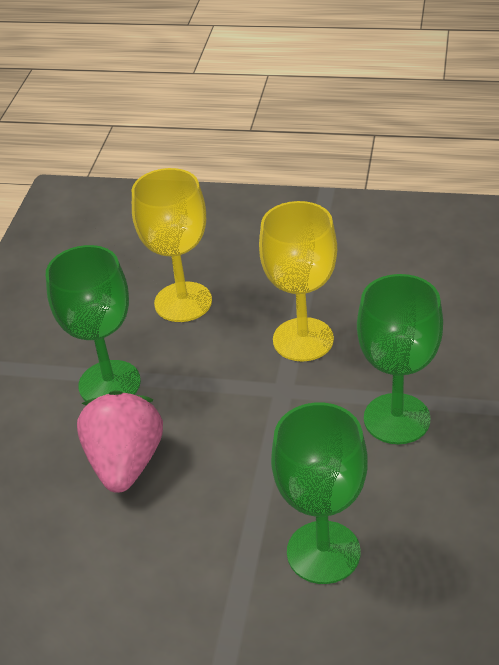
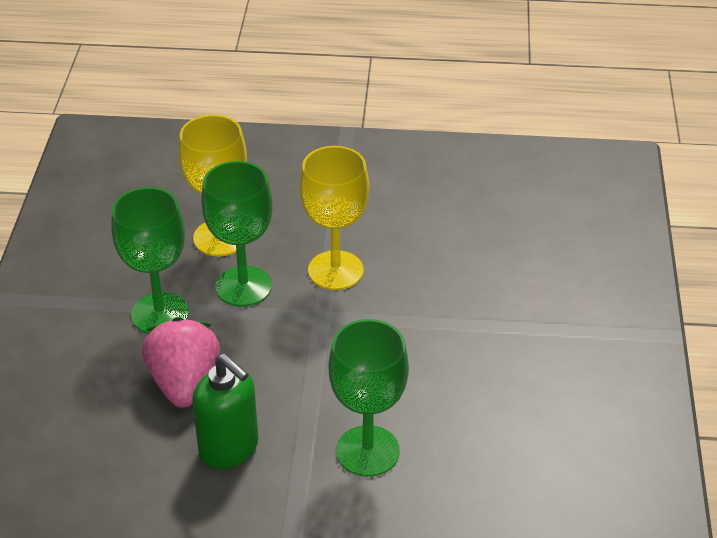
camera: 10 degrees left, 0 degrees up
(166, 542) = (229, 448): none -> green soap dispenser
(396, 419) = (424, 338): green goblet -> green goblet (243, 286)

